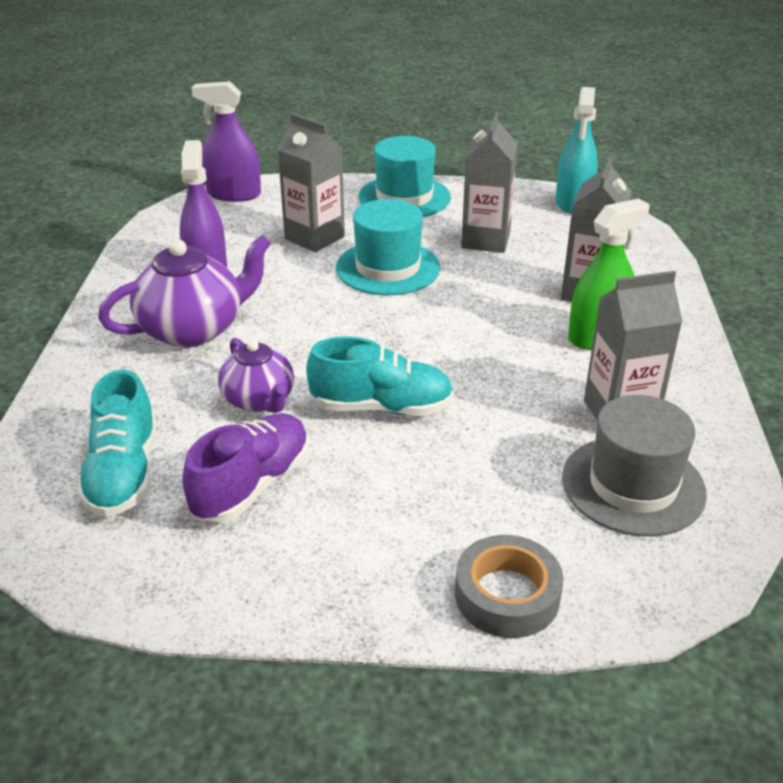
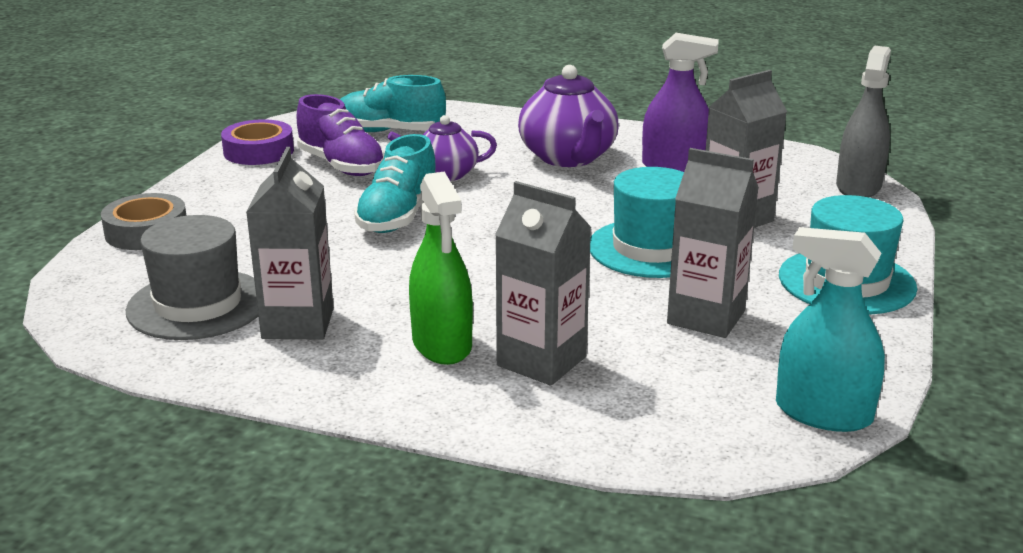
camera: 105 degrees right, 10 degrees down
(215, 582) = (258, 151): none -> purple tape
(234, 194) = (858, 187): purple spray bottle -> grey spray bottle

